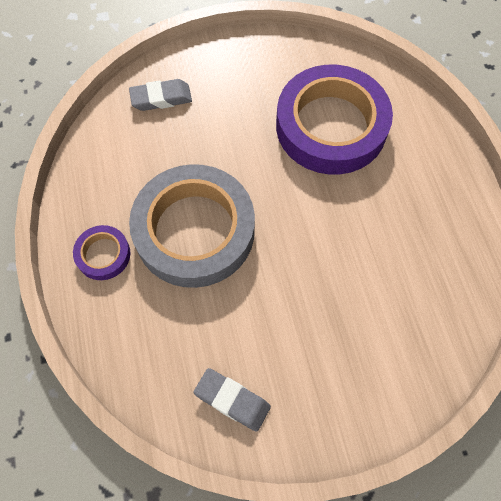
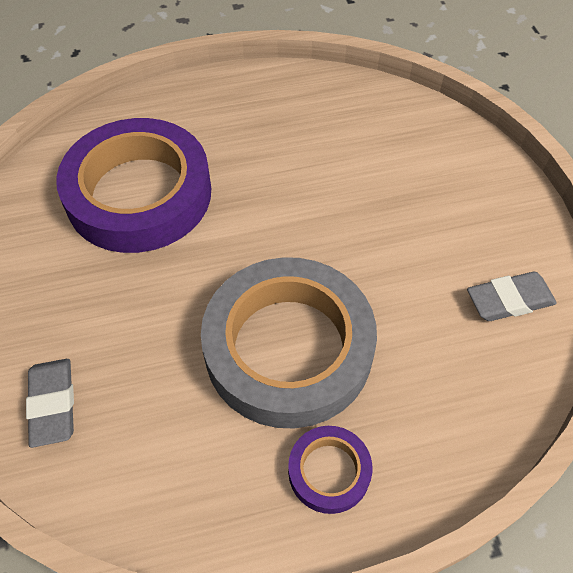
camera: 90 degrees left, 10 degrees down
(232, 400) = (509, 300): grey eraser -> grey eraser turned 45 degrees clockwise

